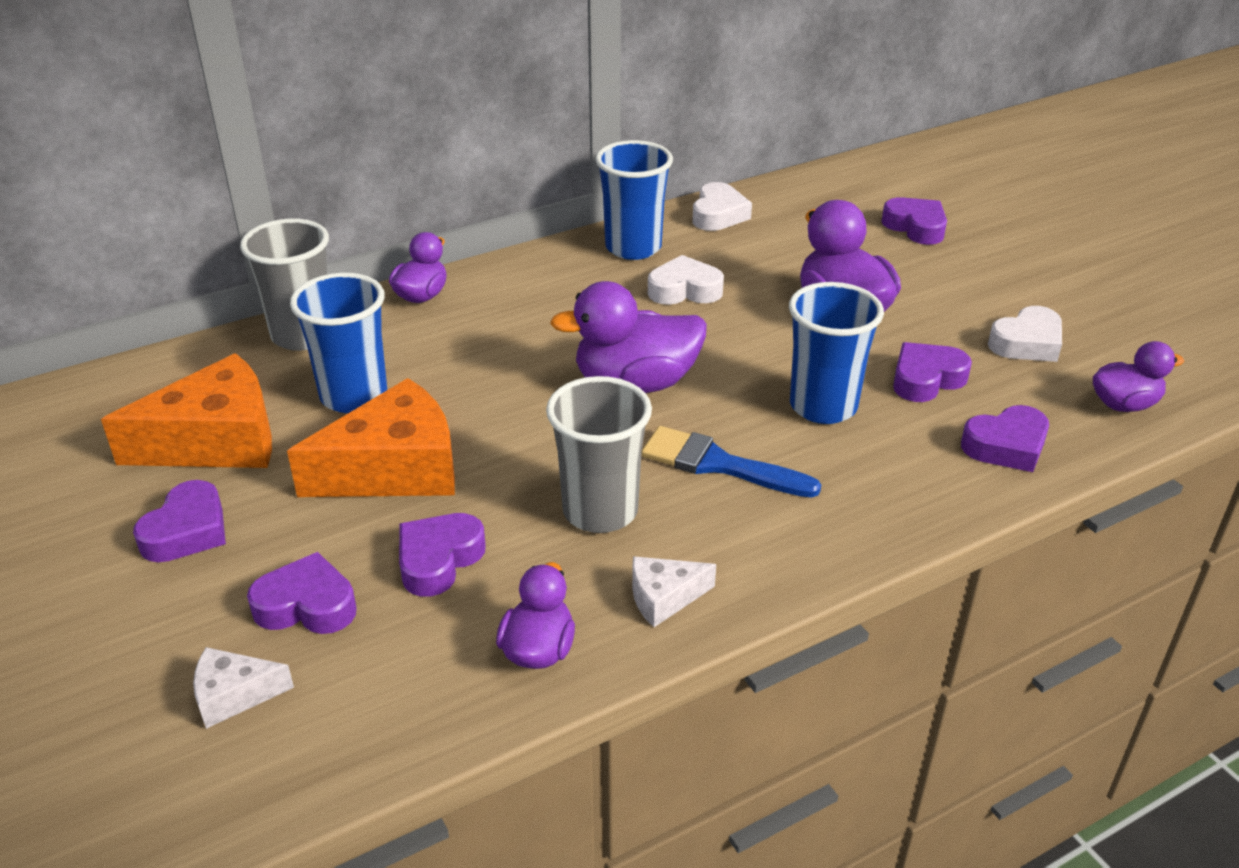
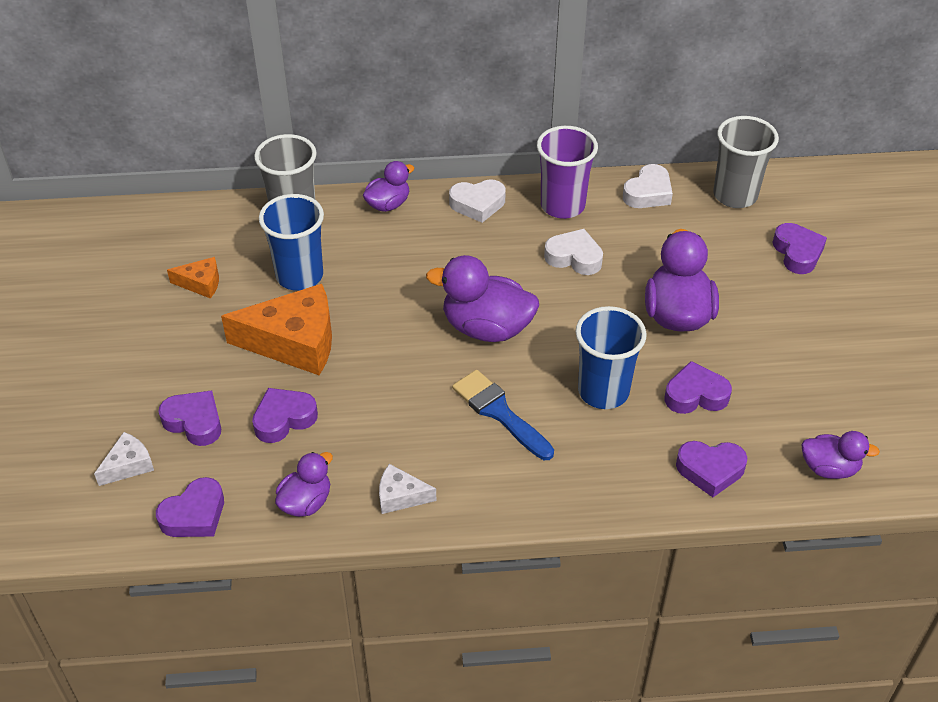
camera: 25 degrees right, 10 degrees up
(187, 531) = (154, 345): purple heart -> purple heart (194, 515)
(216, 441) = (201, 283): orange cheese -> orange cheese, size x0.48
(234, 695) = (128, 465): white cheese -> white cheese turned 120 degrees clockwise
(600, 511) = (400, 420): grey cup -> grey cup (735, 195)
(633, 247) = (562, 205): blue cup -> purple cup
(1027, 343) = (798, 390): white heart -> white heart (478, 204)

